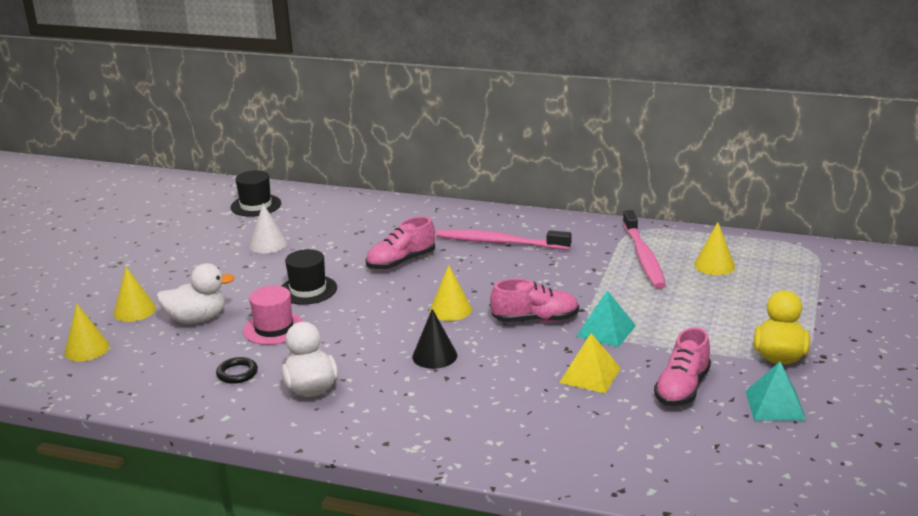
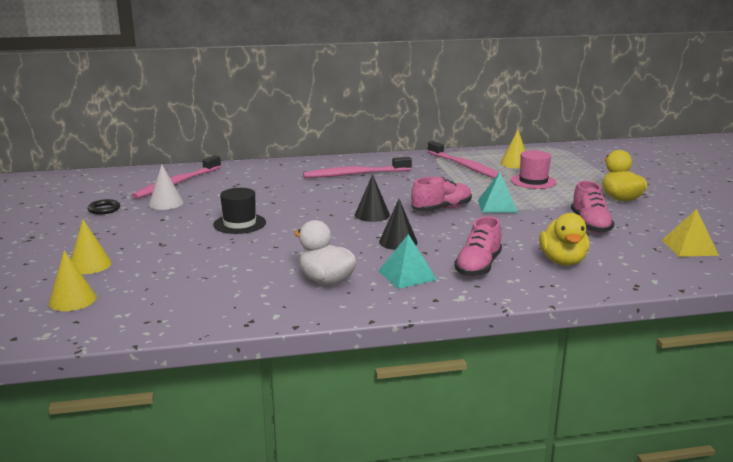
camera: 30 degrees left, 5 degrees down
(197, 319) = (161, 259): white duck -> none
(237, 373) = (247, 285): black ring -> black ring (104, 209)
(256, 205) = (122, 183): black hat -> none
(274, 328) = (242, 251): pink hat -> pink hat (533, 181)
(305, 217) = (177, 183): none -> pink toothbrush
(401, 262) = (295, 195): pink shoe -> pink shoe (478, 266)
(450, 310) = (372, 215): yellow cone -> black cone
(579, 432) = (562, 261): none -> yellow duck
(590, 375) = (522, 230): yellow pyramid -> yellow pyramid (689, 247)
(775, 405) = (655, 221): turquoise pyramid -> turquoise pyramid (407, 275)

